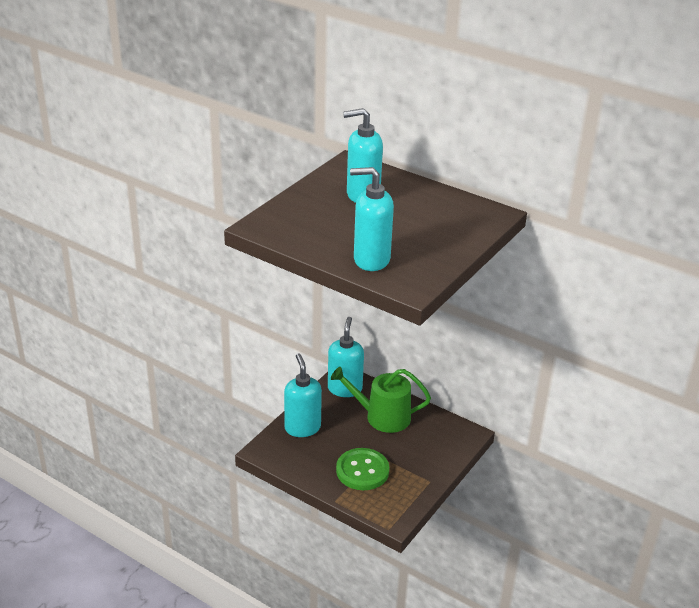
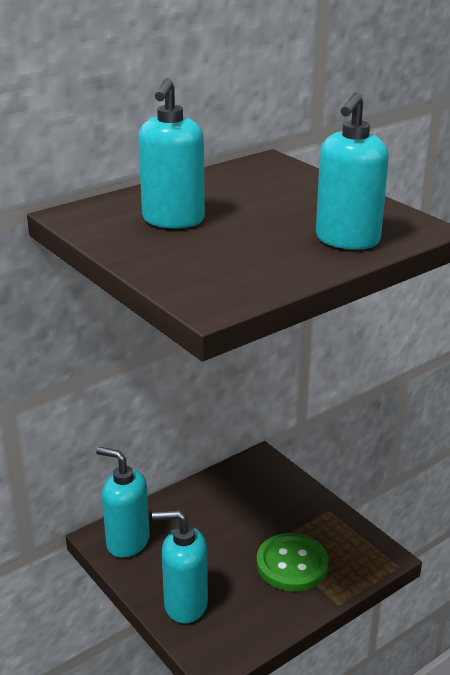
camera: 70 degrees left, 5 degrees down
(382, 417) = (200, 521): green watering can -> none

